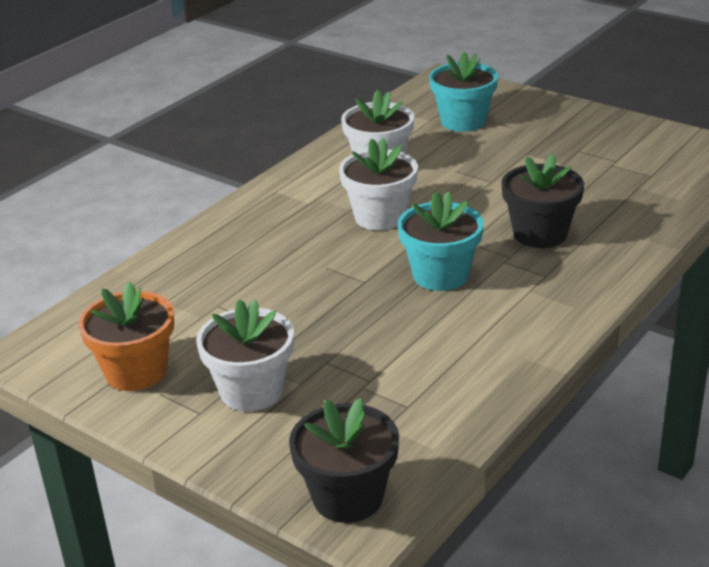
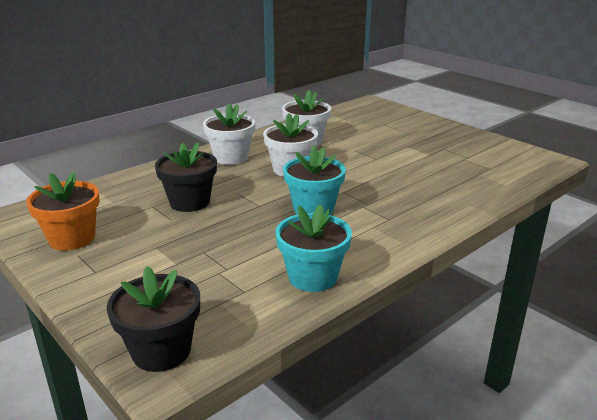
camera: 10 degrees right, 5 degrees down
(251, 391) = (140, 263): white flower pot -> white flower pot (231, 157)
(463, 121) = (372, 124): turquoise flower pot -> turquoise flower pot (312, 277)
(540, 234) = (396, 193): black flower pot -> black flower pot (190, 202)

